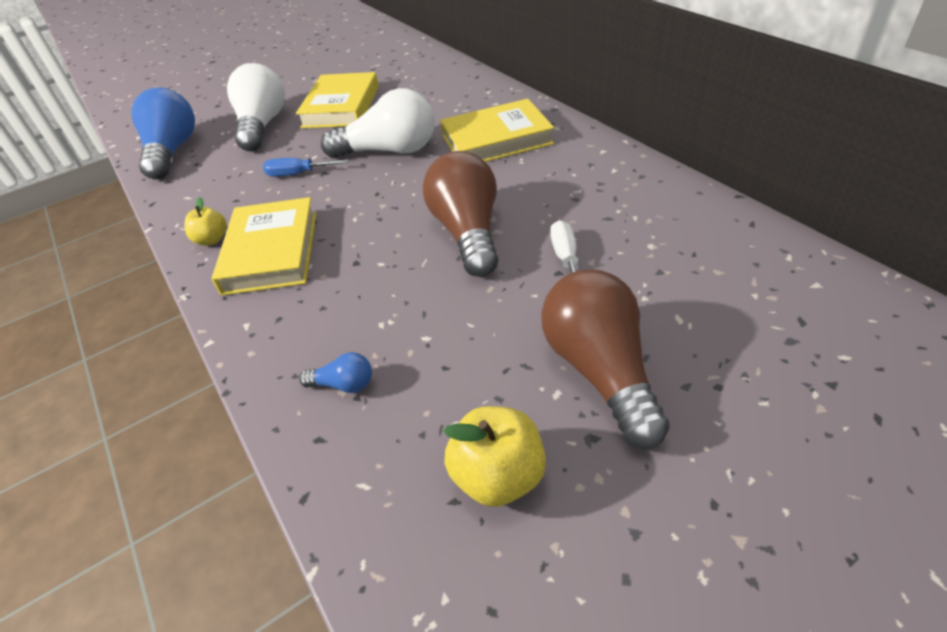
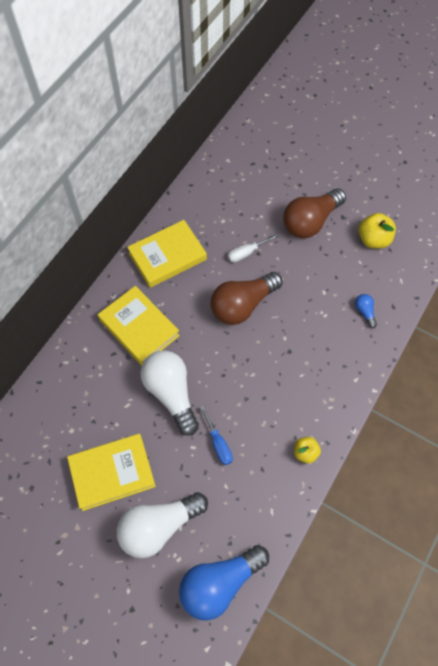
camera: 120 degrees left, 20 degrees up
(272, 252) = (300, 405): yellow book -> yellow book (167, 256)

